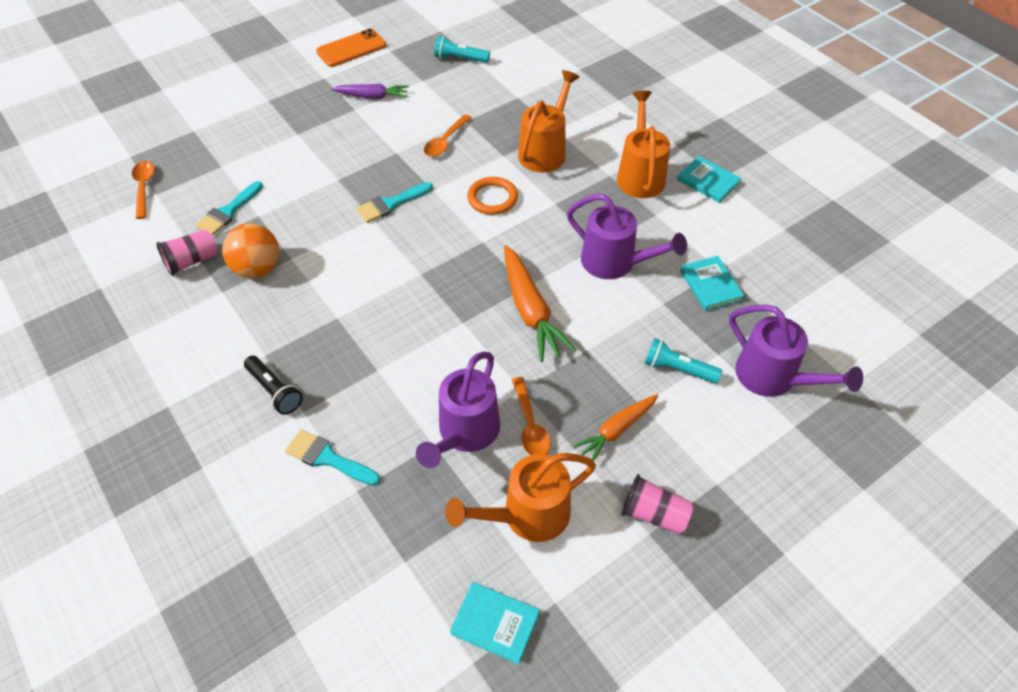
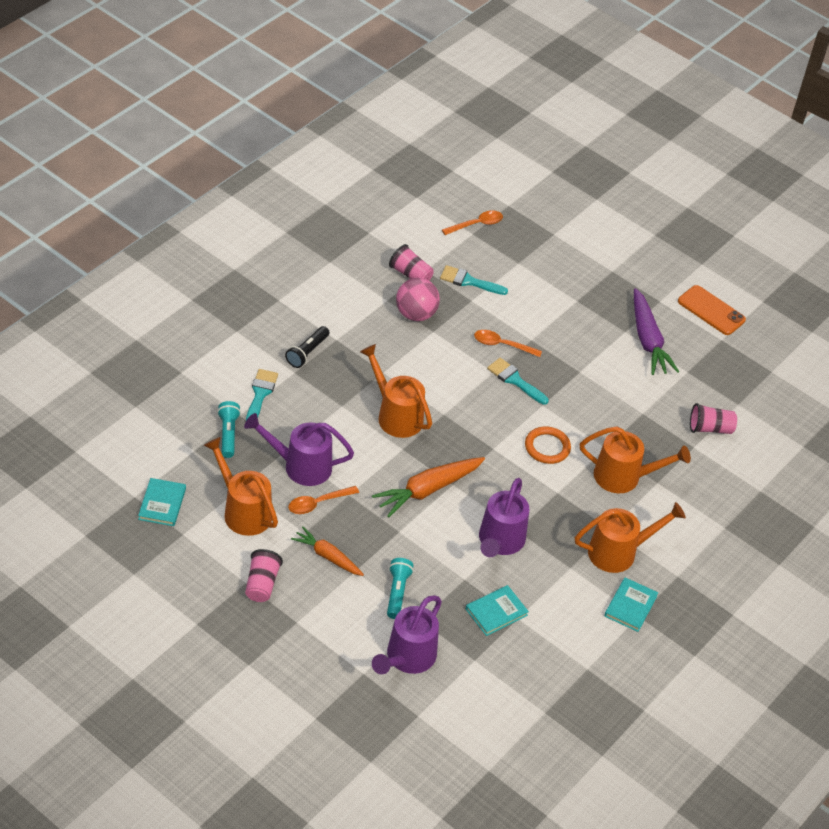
camera: 70 degrees right, 5 degrees down
(257, 269) = (415, 314): orange ball -> pink ball
(372, 96) = (648, 340): purple carrot -> purple carrot, size x1.57
(408, 319) = (395, 415): none -> orange watering can
(445, 141) = (607, 403): orange spoon -> orange spoon (502, 345)
(460, 59) = (733, 394): turquoise flashlight -> turquoise flashlight (228, 434)
(498, 82) = (710, 428): none -> pink cup

